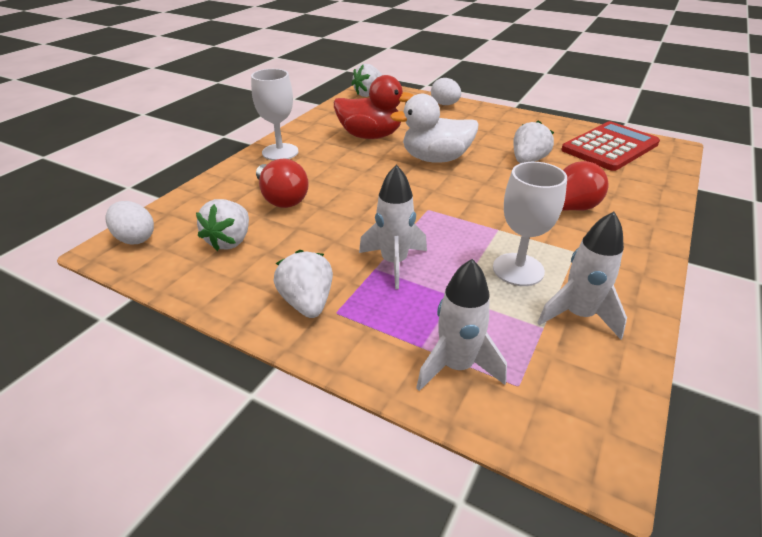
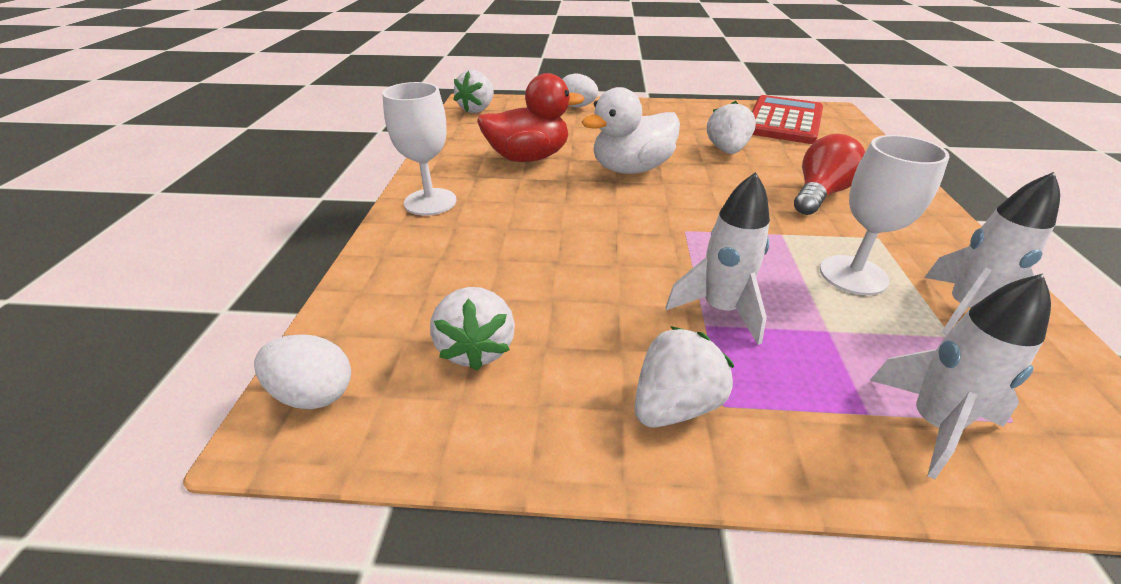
camera: 25 degrees left, 0 degrees up
(281, 198) = (492, 264): red light bulb -> none
(307, 303) = (675, 405): white strawberry -> white strawberry turned 90 degrees clockwise

